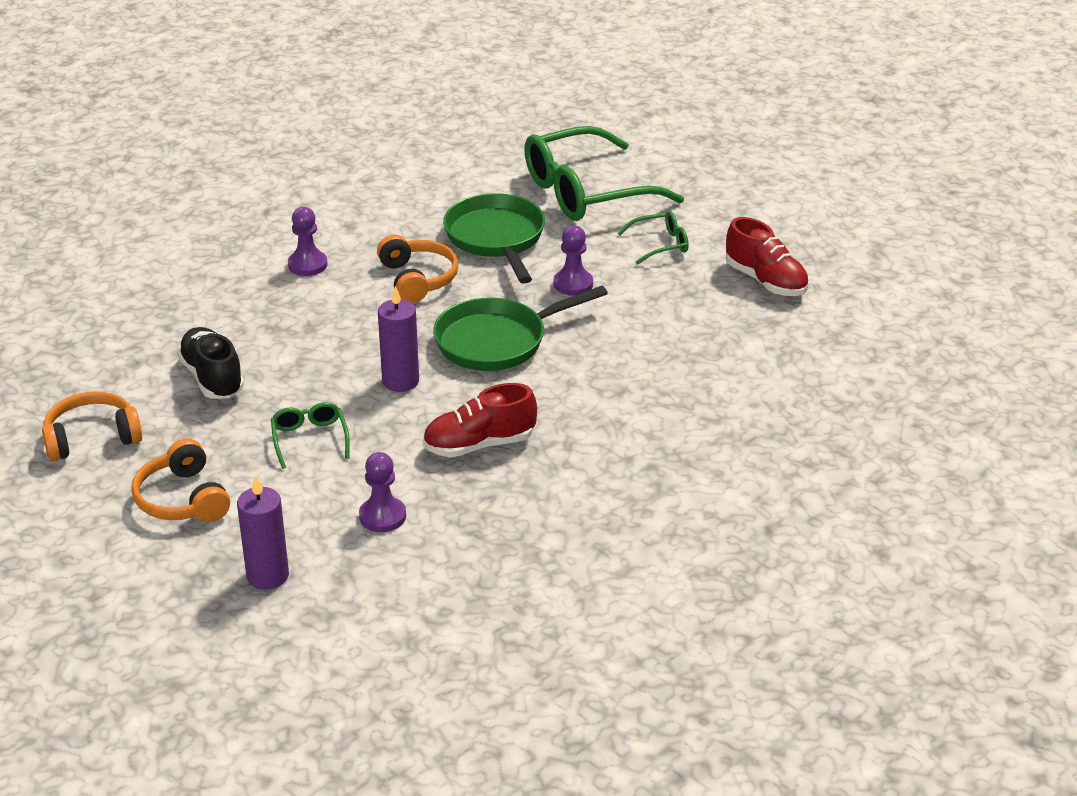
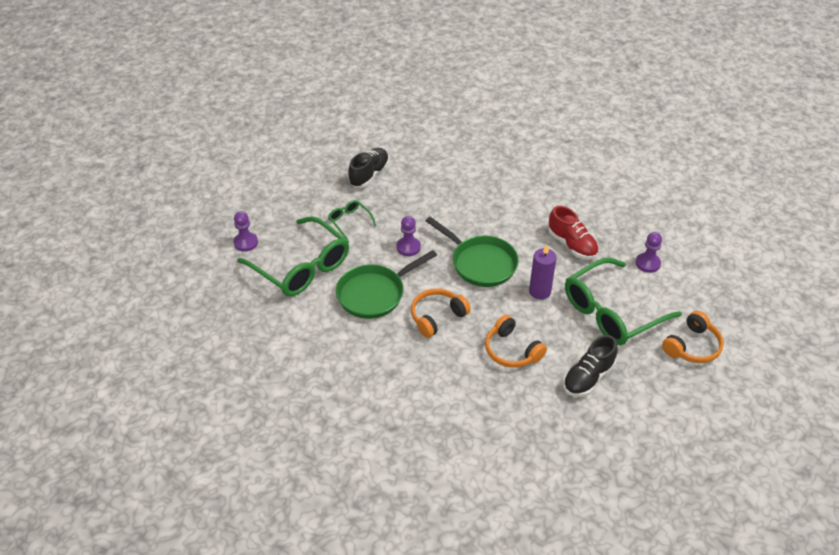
camera: 110 degrees left, 10 degrees up
(92, 437) = (675, 412): orange headphones -> orange headphones (511, 350)
(267, 576) = (717, 290): purple candle -> none
(307, 265) = (447, 377): purple pawn -> purple pawn (246, 242)
(309, 439) = (611, 312): green glasses -> green glasses, size x2.24
(766, 281) = (369, 175): red shoe -> black shoe

